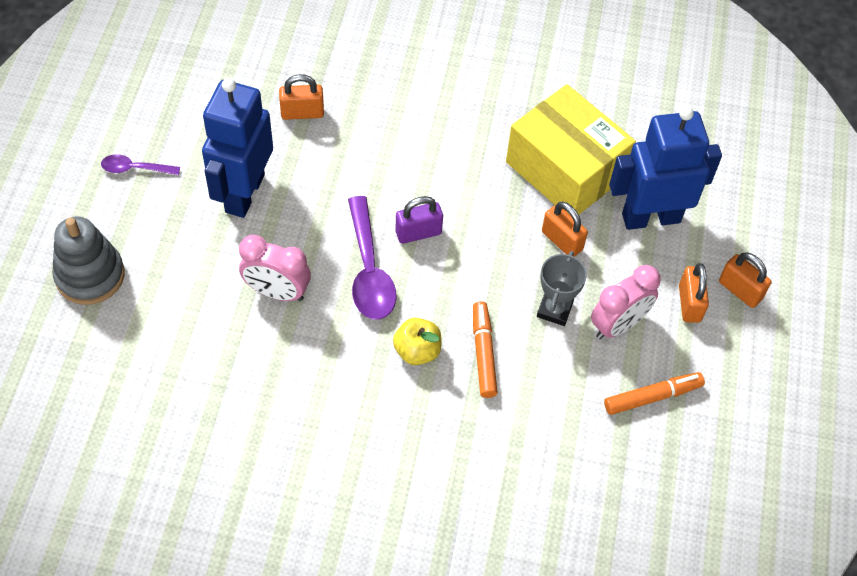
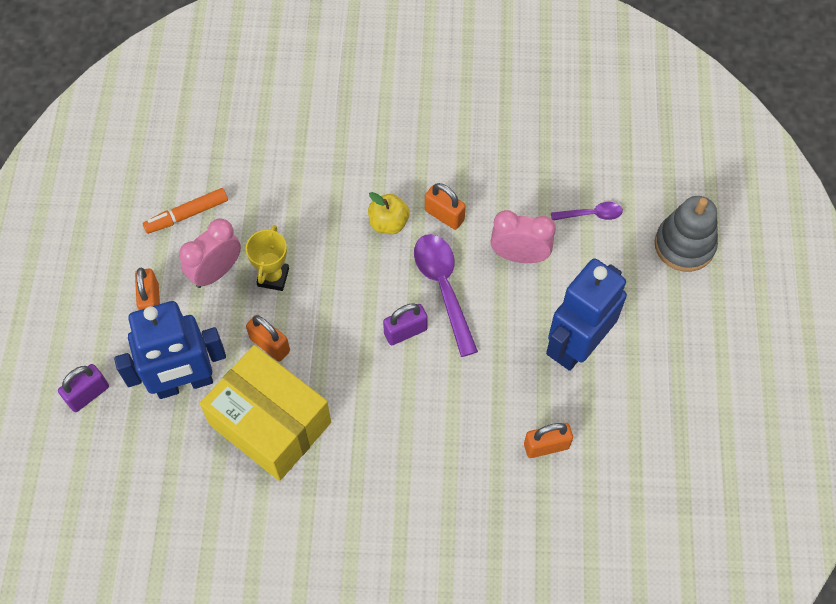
camera: 175 degrees right, 5 degrees up
(135, 169) = (687, 355): purple spoon -> purple spoon (591, 214)
(244, 193) = (577, 346): blue robot -> blue robot turned 150 degrees counterclockwise
(483, 353) = (332, 229): orange marker -> none
(554, 309) = (273, 277): grey trophy -> yellow trophy
(740, 290) = (103, 321): orange padlock -> orange padlock (444, 215)
(748, 222) = (88, 394): none -> purple padlock

